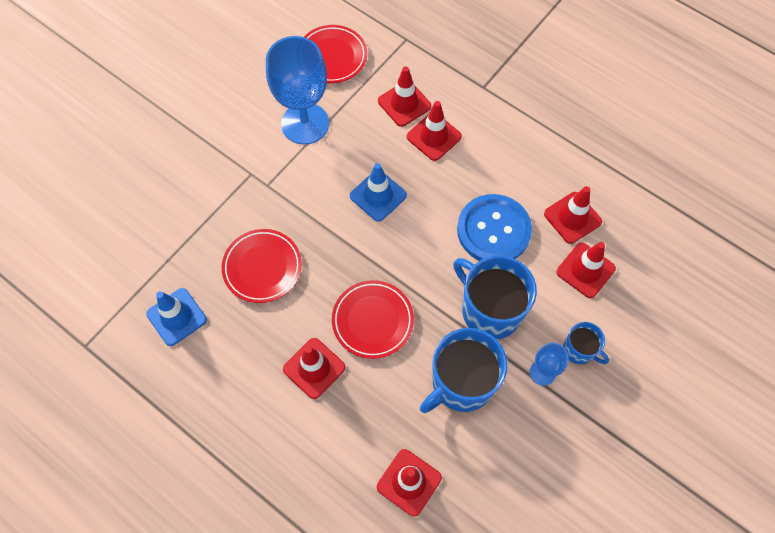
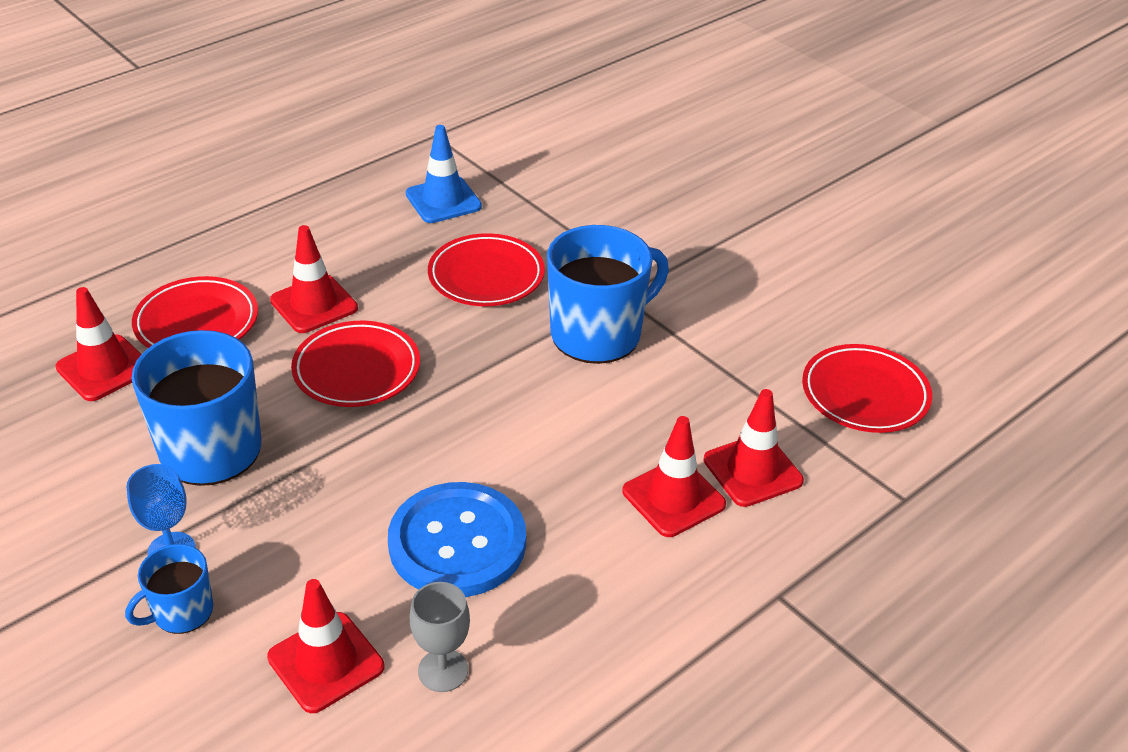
camera: 100 degrees right, 25 degrees down
(305, 123) = (727, 346): blue goblet -> none
(349, 440) = (197, 322): none -> red plate
(378, 196) = (570, 408): blue traffic cone -> none
(490, 310) = (311, 506): blue mug -> blue mug (598, 334)
(572, 218) = (443, 670): red traffic cone -> grey goblet

